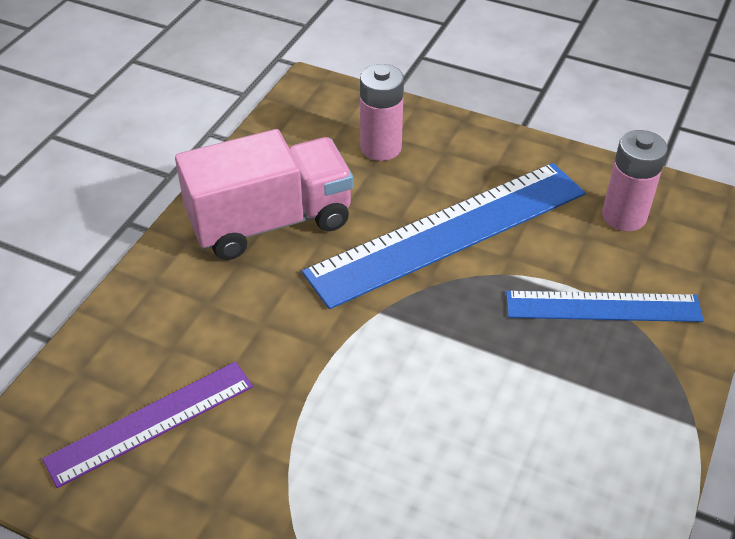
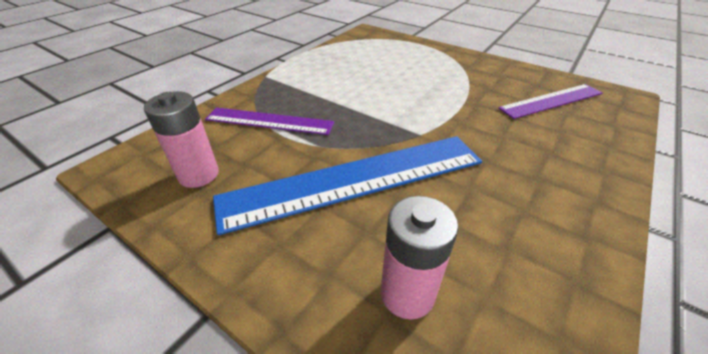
camera: 170 degrees left, 5 degrees down
(270, 222) = (523, 210): pink truck -> none
(603, 307) = (269, 121): blue ruler -> purple ruler

